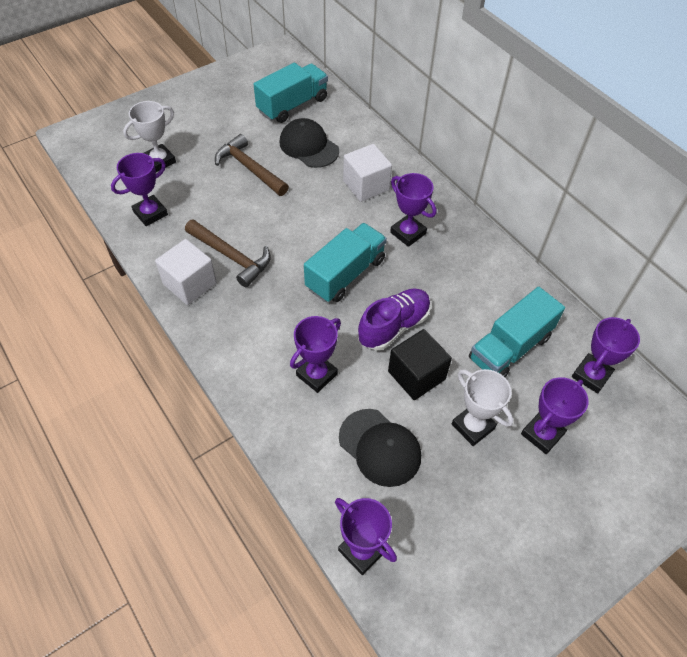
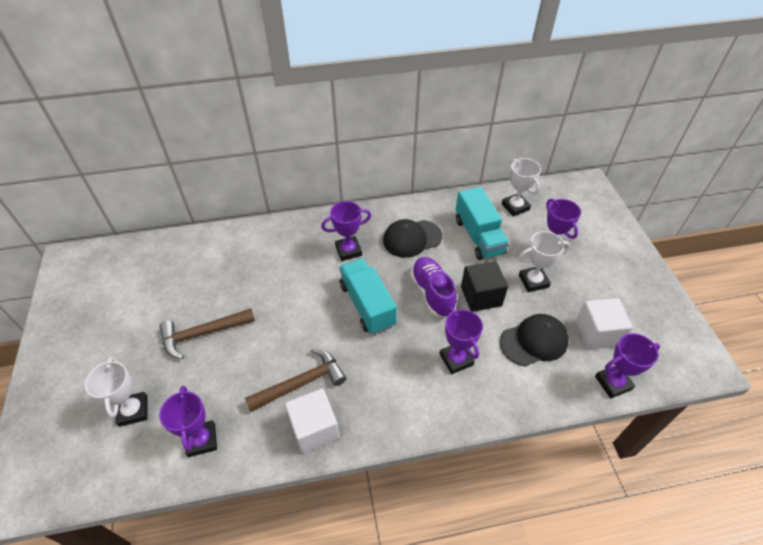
camera: 65 degrees left, 5 degrees down
(292, 105) = (148, 274): turquoise truck -> none
(309, 146) = (209, 280): black cap -> black cap (412, 238)
(366, 185) = (282, 258): white cube -> white cube (597, 333)
(591, 375) = (515, 207): purple trophy -> white trophy

